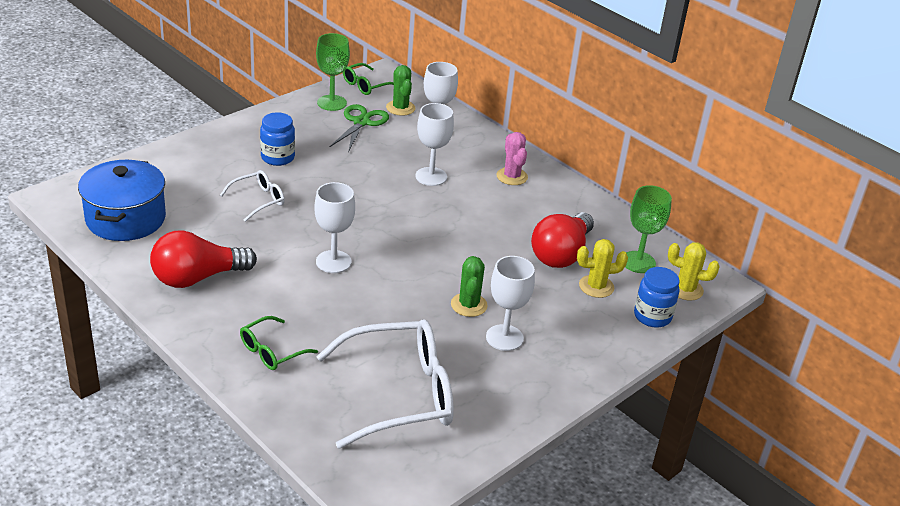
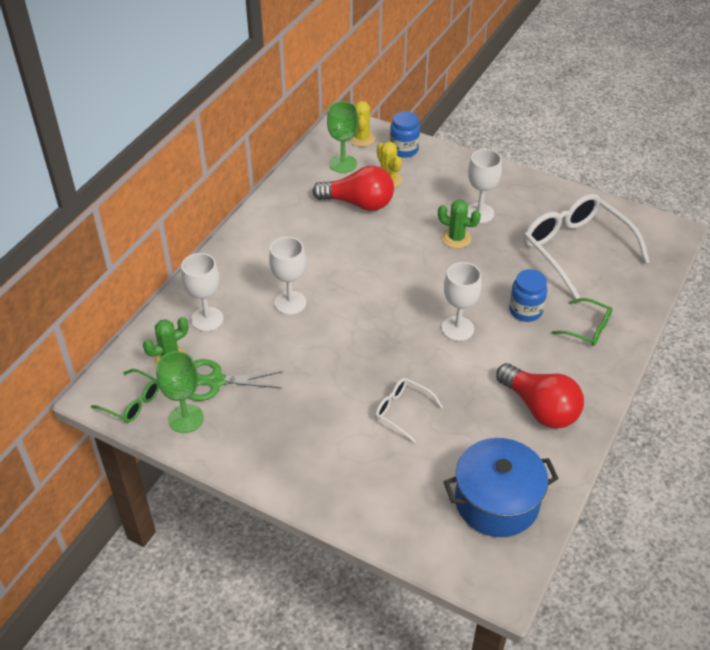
camera: 105 degrees left, 10 degrees up
(277, 157) = (320, 424): blue jar -> blue jar (525, 311)
(469, 305) = (456, 238): green cactus -> green cactus turned 45 degrees clockwise
(512, 176) = (260, 252): pink cactus -> none

